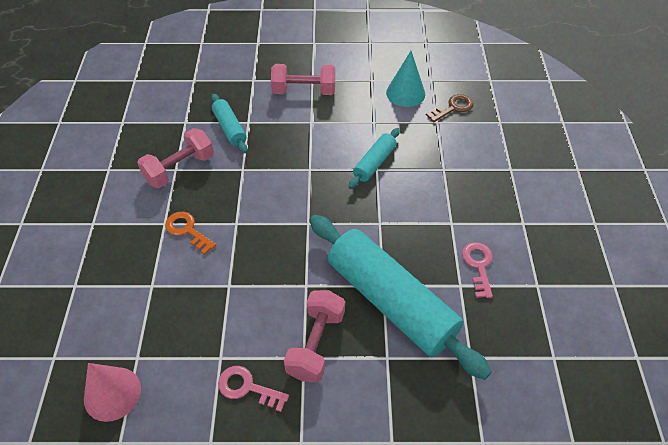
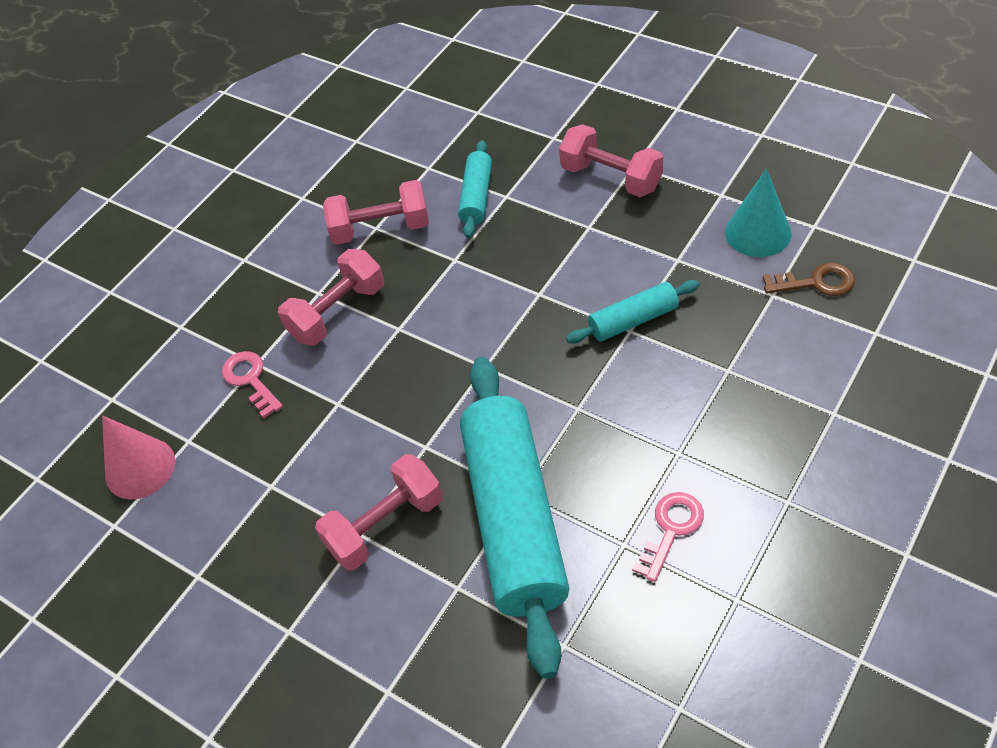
camera: 40 degrees right, 0 degrees up
(187, 230) = (337, 312): orange key -> pink dumbbell
(247, 387) = (275, 535): pink key -> pink key (250, 380)

